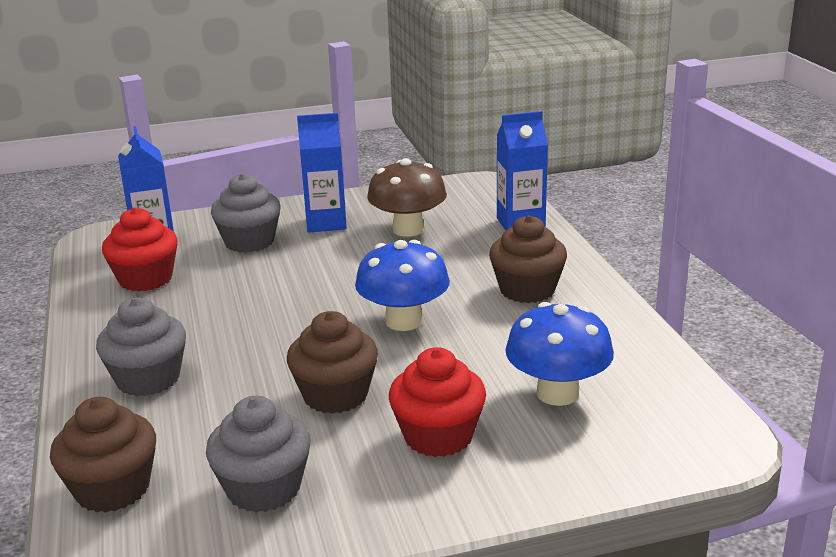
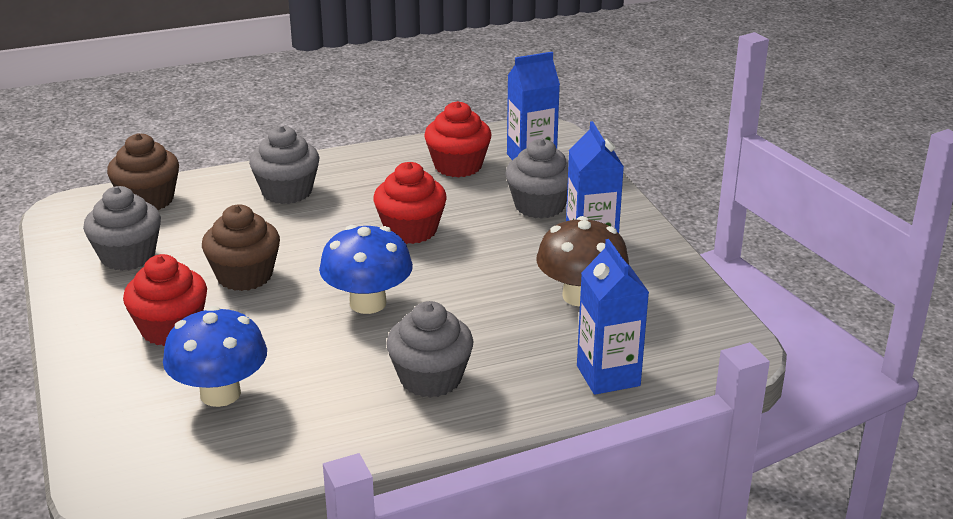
camera: 85 degrees right, 5 degrees up
(271, 302) = (411, 230): none -> red cupcake
(527, 290) = (430, 378): brown cupcake -> grey cupcake

